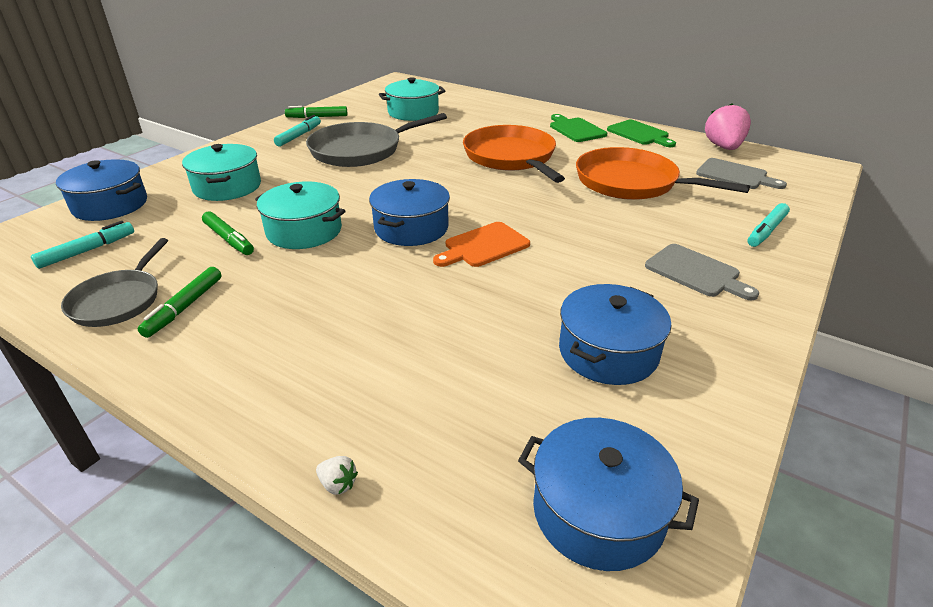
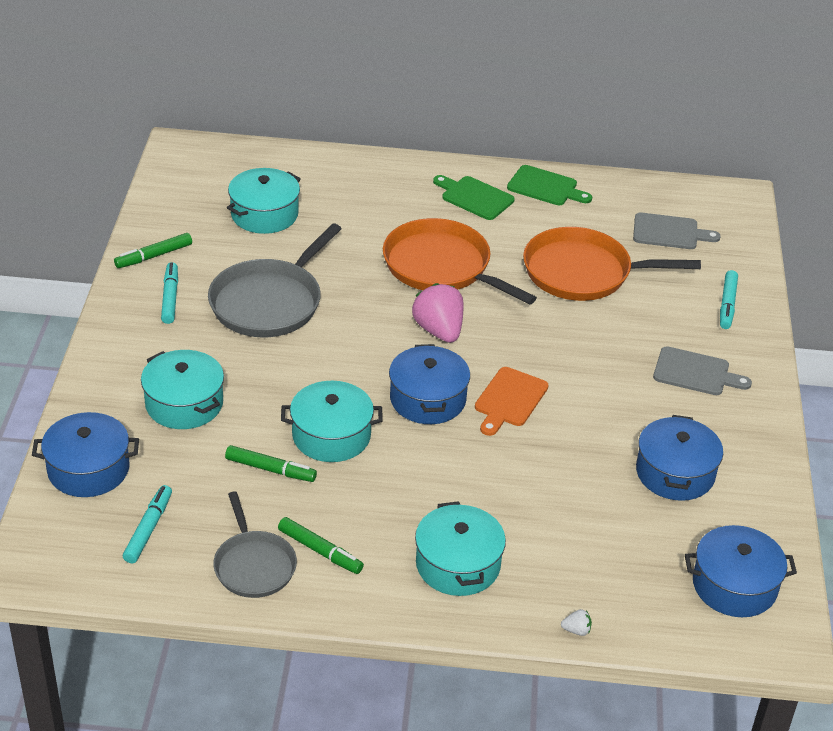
camera: 30 degrees left, 5 degrees up
(184, 307) = (320, 551): green marker -> green marker turned 45 degrees counterclockwise
(288, 361) = (458, 564): none -> turquoise pot
(723, 147) = (639, 189): pink strawberry -> pink strawberry (439, 331)

